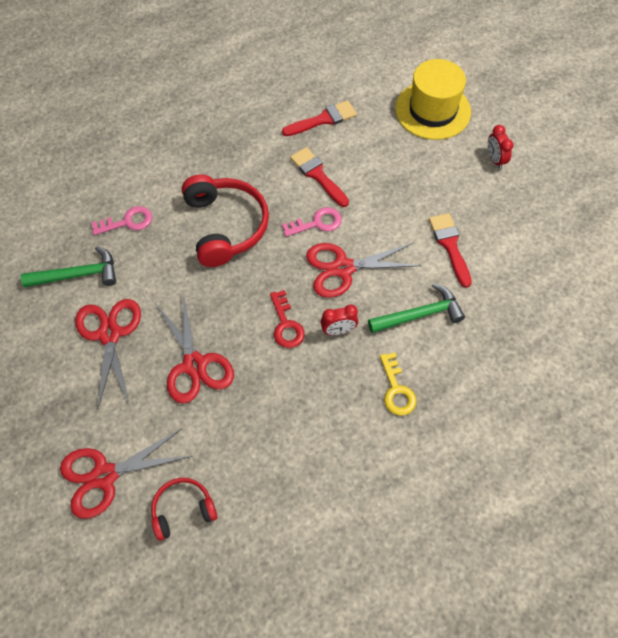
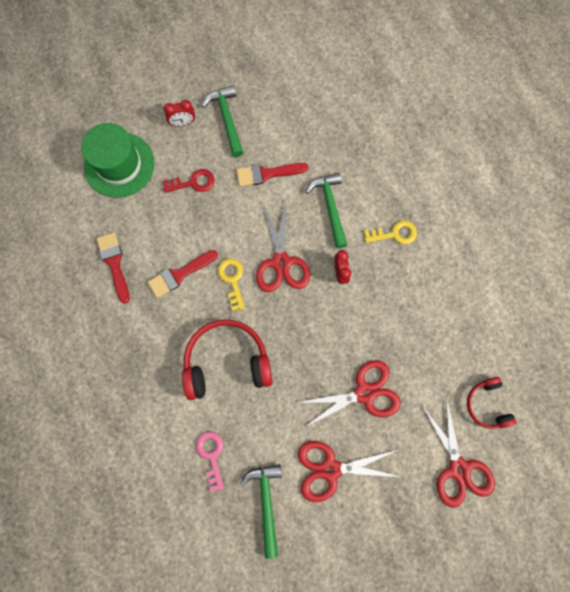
camera: 85 degrees left, 15 degrees up
(286, 324) = (332, 314): red key -> red key (193, 182)
(317, 223) = (232, 280): pink key -> yellow key
(432, 110) = (119, 165): yellow hat -> green hat
(509, 200) = (227, 119): none -> green hammer

